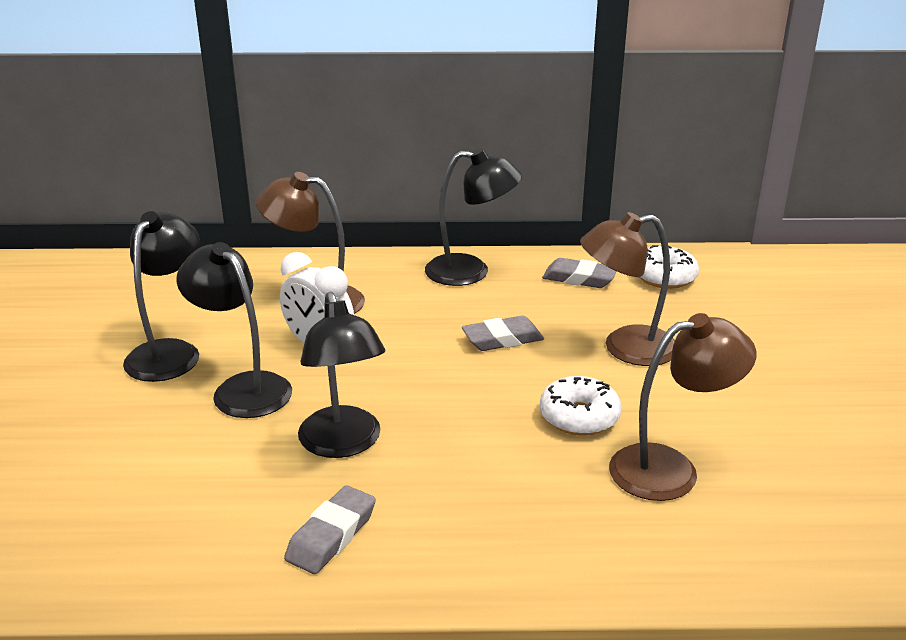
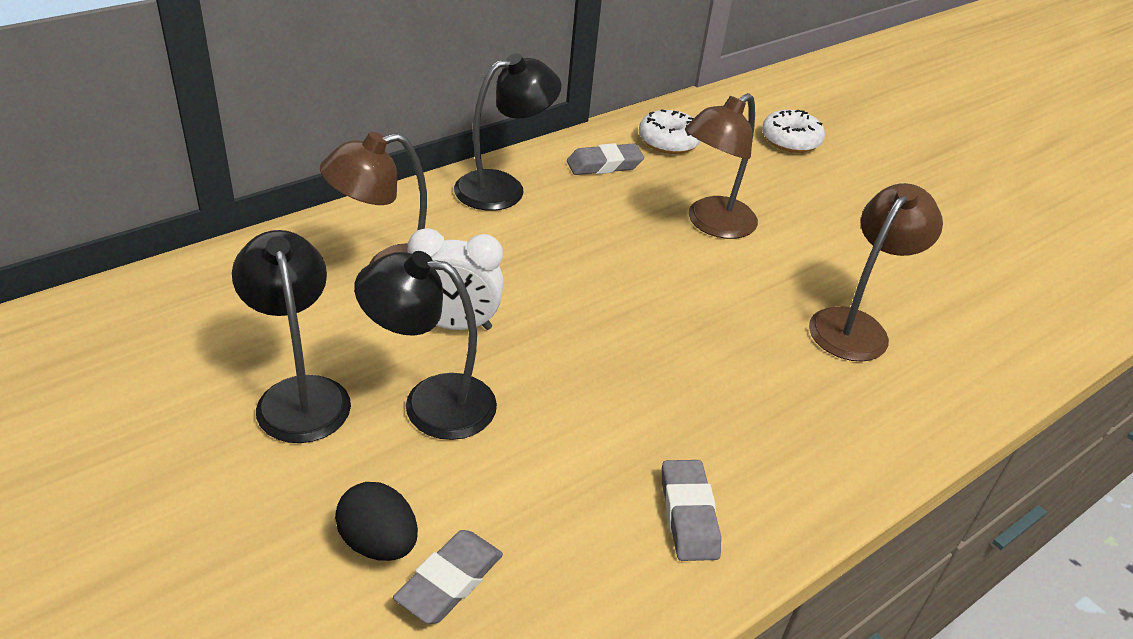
camera: 40 degrees left, 10 degrees up
(108, 454) = (379, 543): none -> black egg
(343, 444) = (595, 419): black lamp -> none
(502, 339) = (609, 252): grey eraser -> grey eraser (449, 581)
(579, 417) = (748, 306): white donut -> white donut (790, 140)

